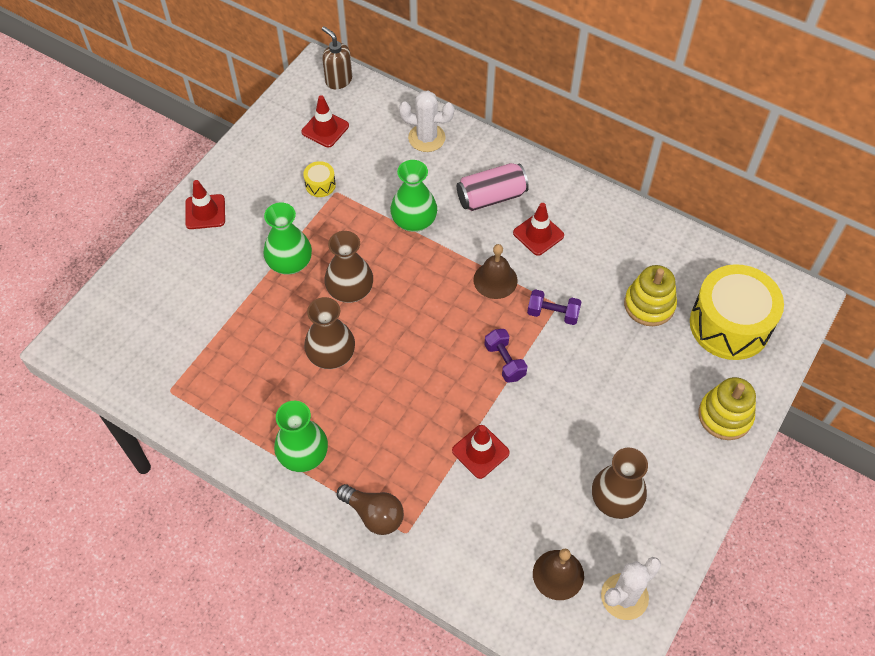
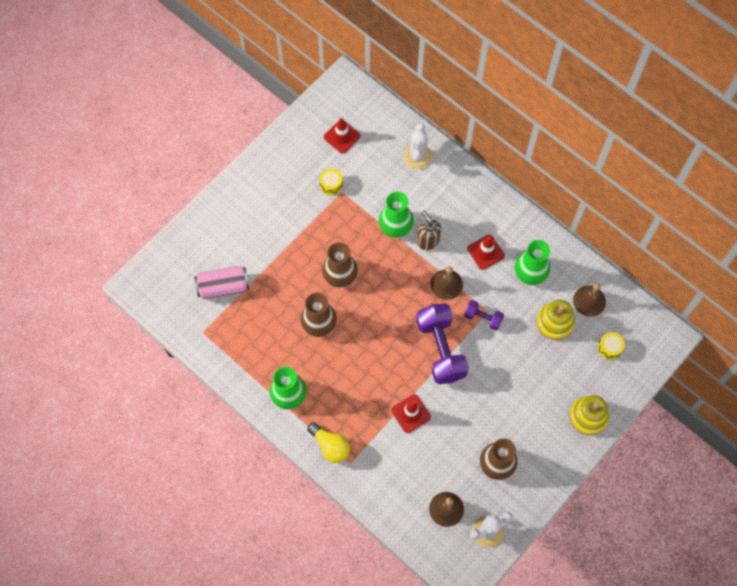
camera: 10 degrees right, 10 degrees up
(205, 212) = (243, 194): red traffic cone -> none
(290, 262) = (300, 246): green vase -> green vase (530, 273)
(338, 80) = (358, 94): brown soap dispenser -> brown soap dispenser (428, 241)
(374, 514) = (330, 446): brown light bulb -> yellow light bulb
(426, 138) = (417, 157): white cactus -> white cactus turned 75 degrees clockwise
(491, 197) = (457, 215): pink can -> pink can (223, 287)
(504, 361) = (440, 349): purple dumbbell -> purple dumbbell, size x1.99
(687, 272) = (589, 301): none -> brown bell
(729, 324) = (609, 348): yellow drum -> yellow drum, size x0.41

